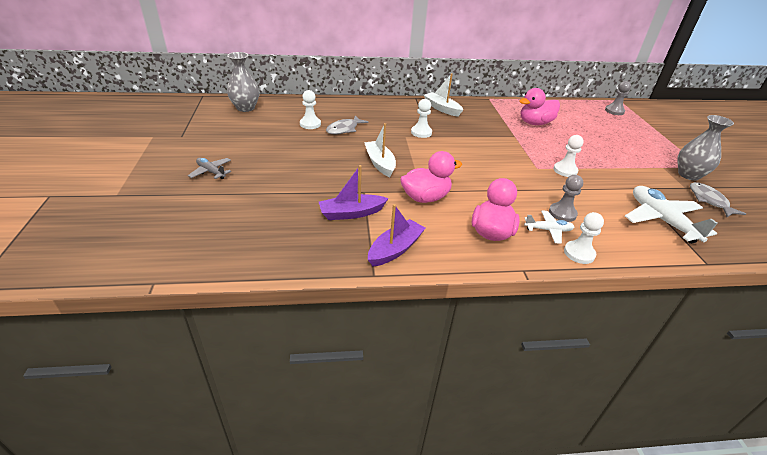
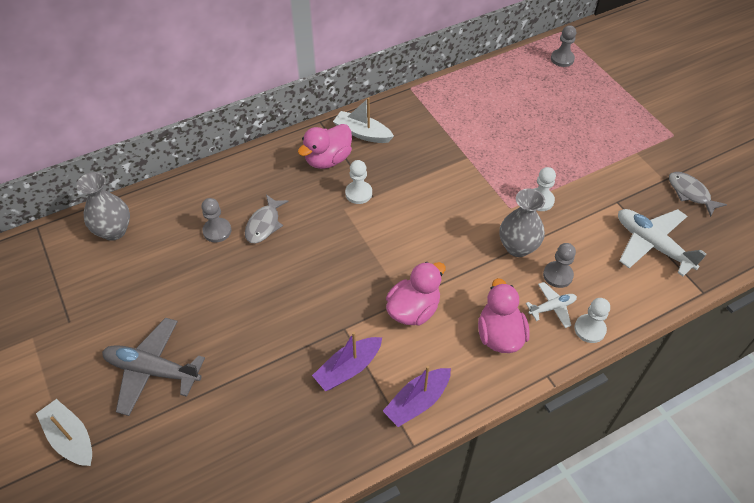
camera: 20 degrees left, 15 degrees up
(211, 172) = (152, 370): grey plane -> grey plane, size x1.86
(310, 124) = (217, 231): white pawn -> grey pawn
(380, 163) = (338, 272): white boat -> white boat (70, 438)
(395, 249) = (417, 402): purple boat -> purple boat turned 150 degrees counterclockwise
(535, 123) = (481, 121): pink duck -> pink duck (328, 159)
(688, 175) = (664, 156): grey vase -> grey vase (517, 247)

